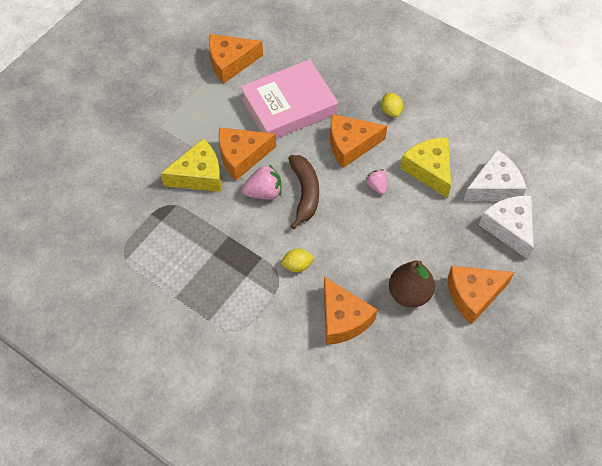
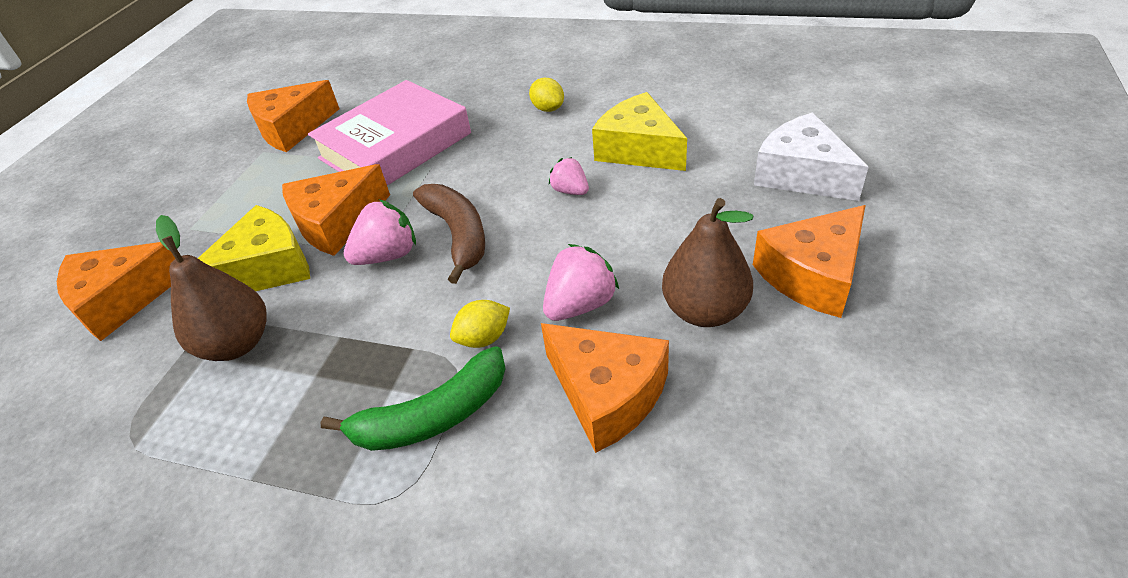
camera: 15 degrees left, 15 degrees down
(178, 220) = (237, 344): none -> brown pear
(261, 298) = (433, 416): none -> green banana
(351, 145) = (507, 158): orange cheese -> orange cheese (123, 300)
(351, 265) = (580, 304): none -> pink strawberry
(494, 187) = (744, 138): white cheese -> none

